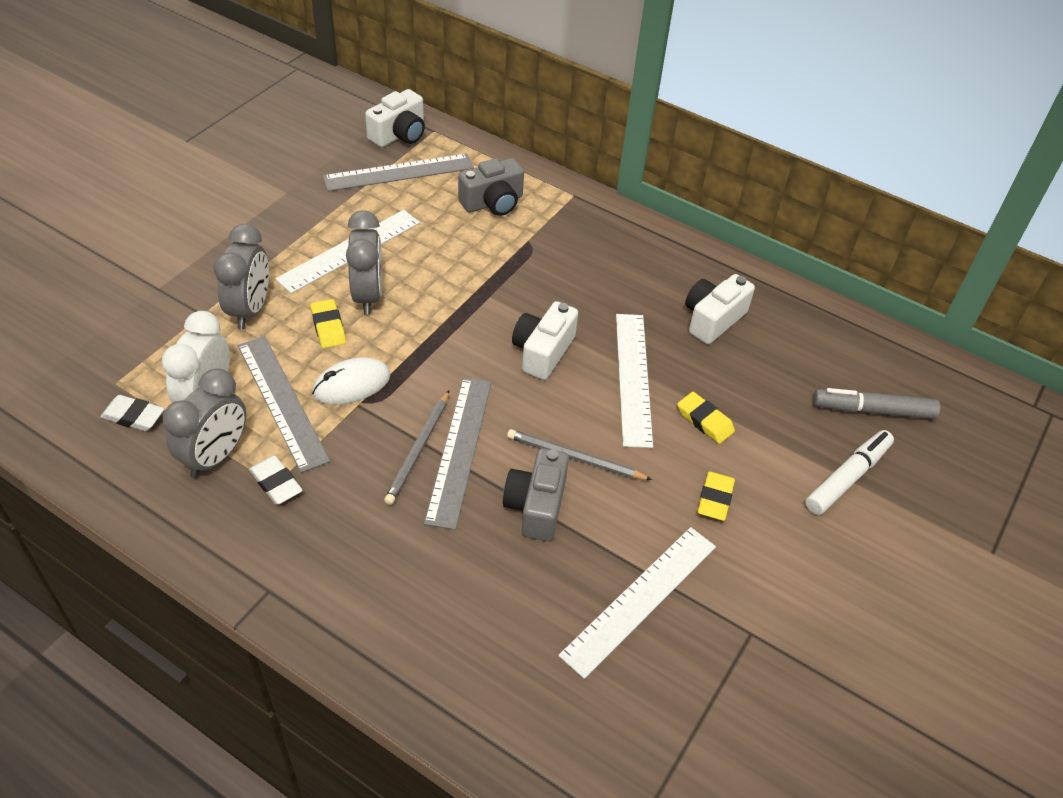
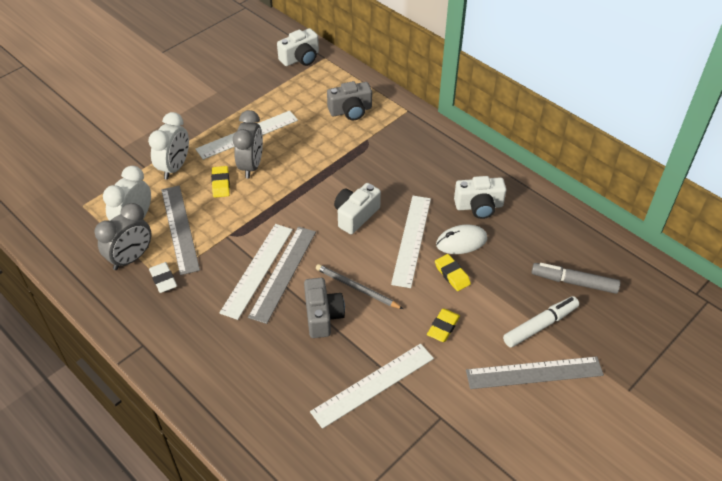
camera: 15 degrees right, 0 degrees up
(133, 416) = (88, 227): white eraser -> none
(250, 310) = (175, 167): grey clock -> white clock
(351, 384) = (226, 223): white mouse -> white mouse (461, 242)
(398, 172) = (293, 84): grey ruler -> grey ruler (534, 372)
(418, 449) = (257, 270): grey pencil -> white ruler
(536, 506) = (322, 316): grey camera -> grey camera turned 150 degrees clockwise
(712, 319) = (479, 206): white camera -> white camera turned 150 degrees counterclockwise

